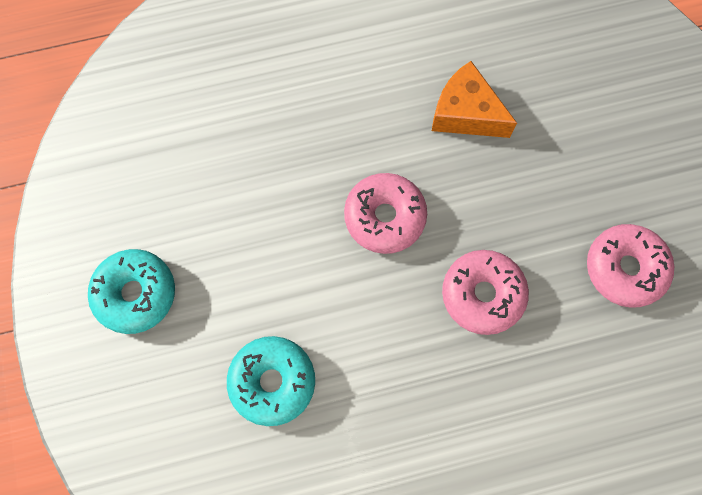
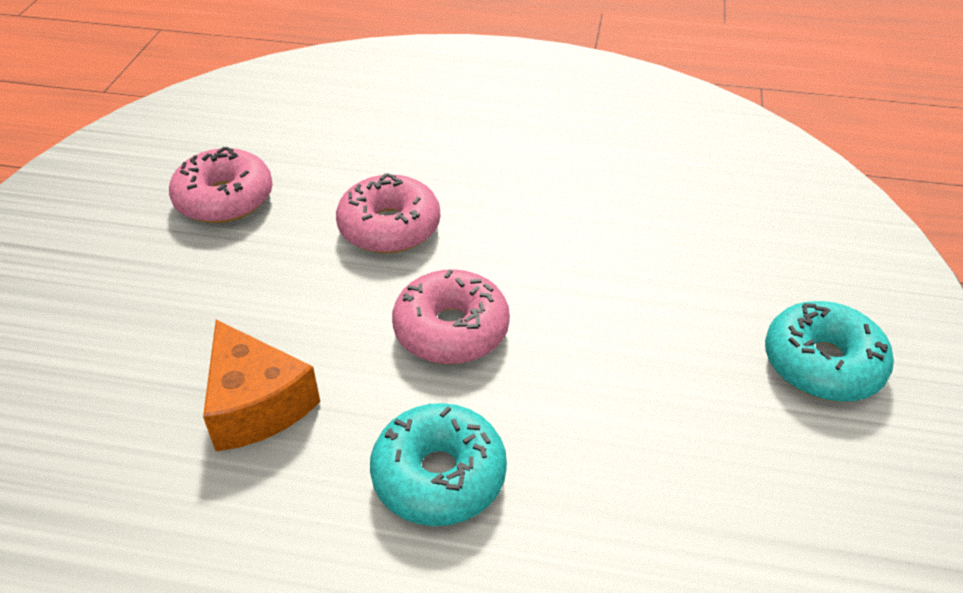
camera: 155 degrees left, 30 degrees down
(272, 381) = (665, 235): turquoise donut -> turquoise donut (439, 476)

